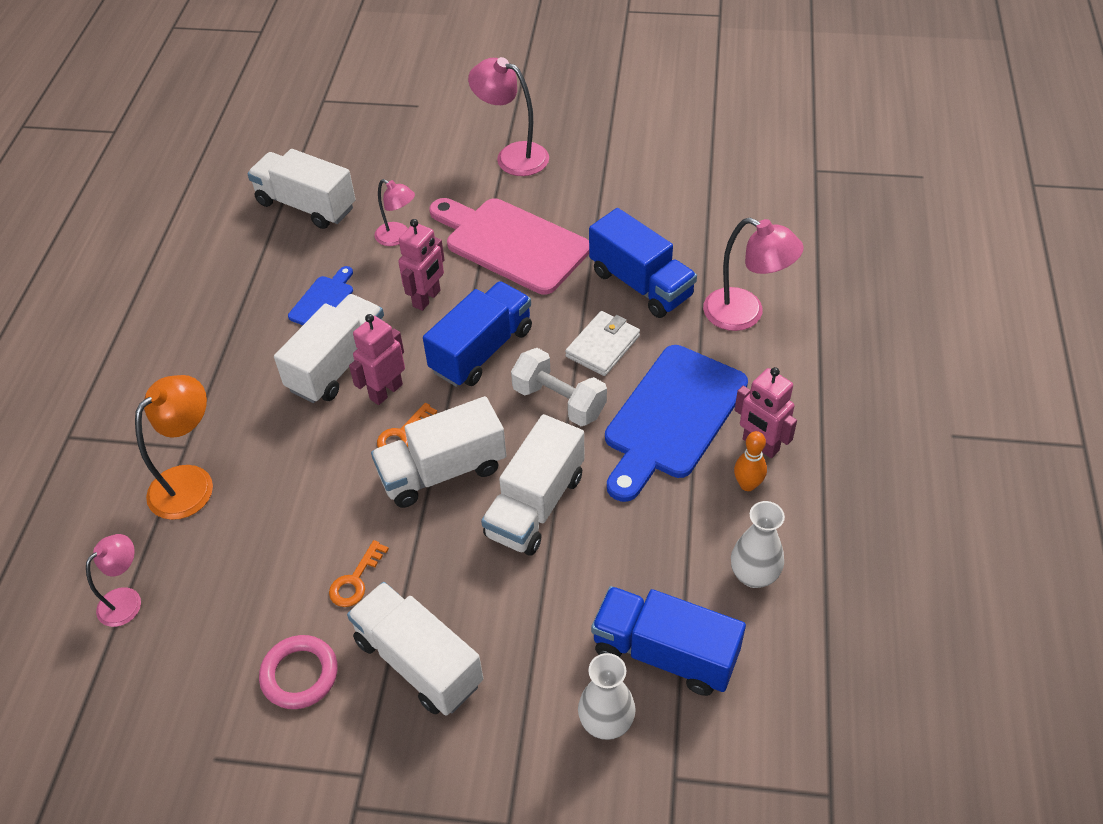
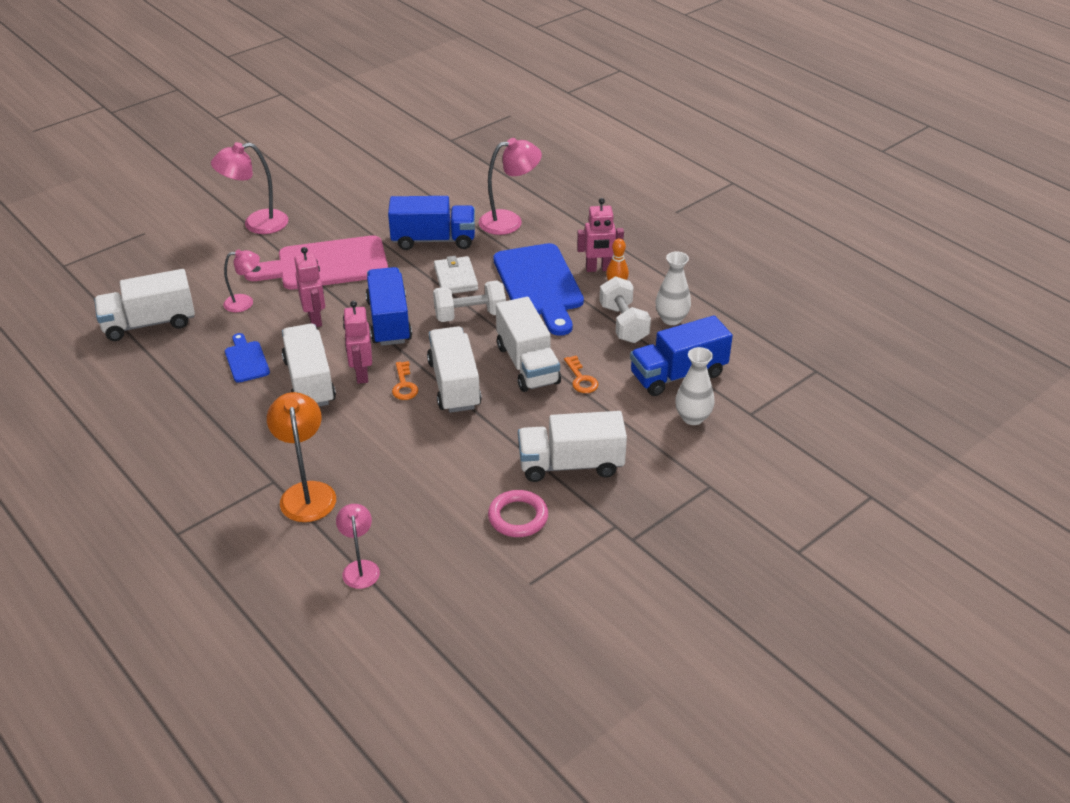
camera: 50 degrees left, 10 degrees down
(355, 580) = (483, 460): orange key -> orange key (581, 379)
(442, 471) = (454, 384): white truck -> white truck turned 150 degrees clockwise
(693, 537) = (623, 324): none -> white dumbbell

